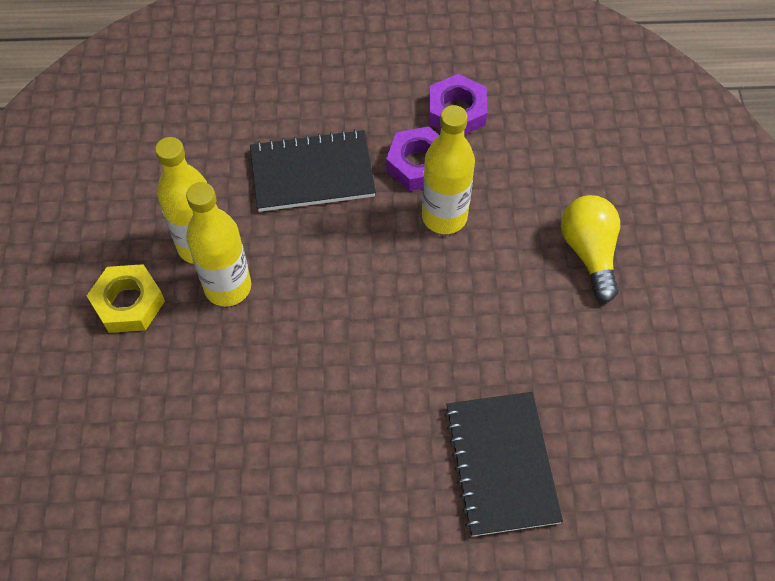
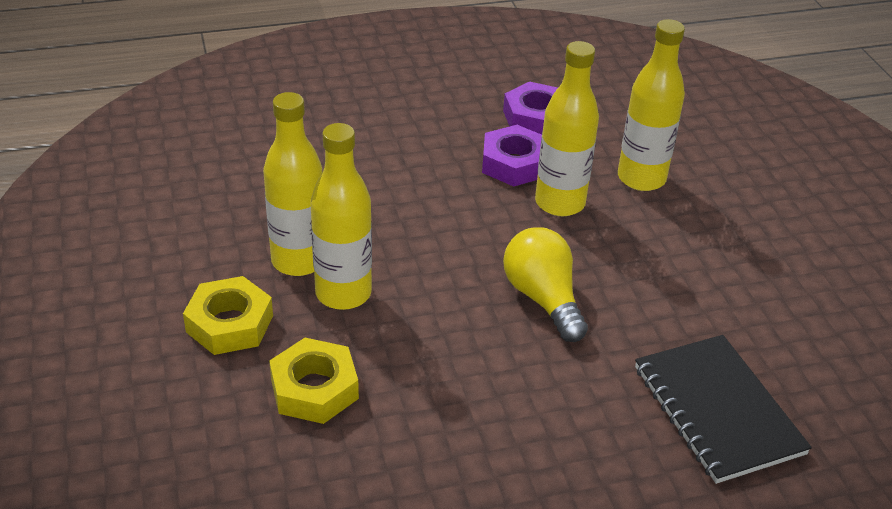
camera: 15 degrees left, 20 degrees down
(178, 381) = (314, 389): none -> yellow nut
(312, 173) = (403, 184): black notebook -> none
(529, 199) = (641, 178): none -> yellow bottle
(589, 252) = (723, 214): yellow light bulb -> yellow light bulb (543, 298)

